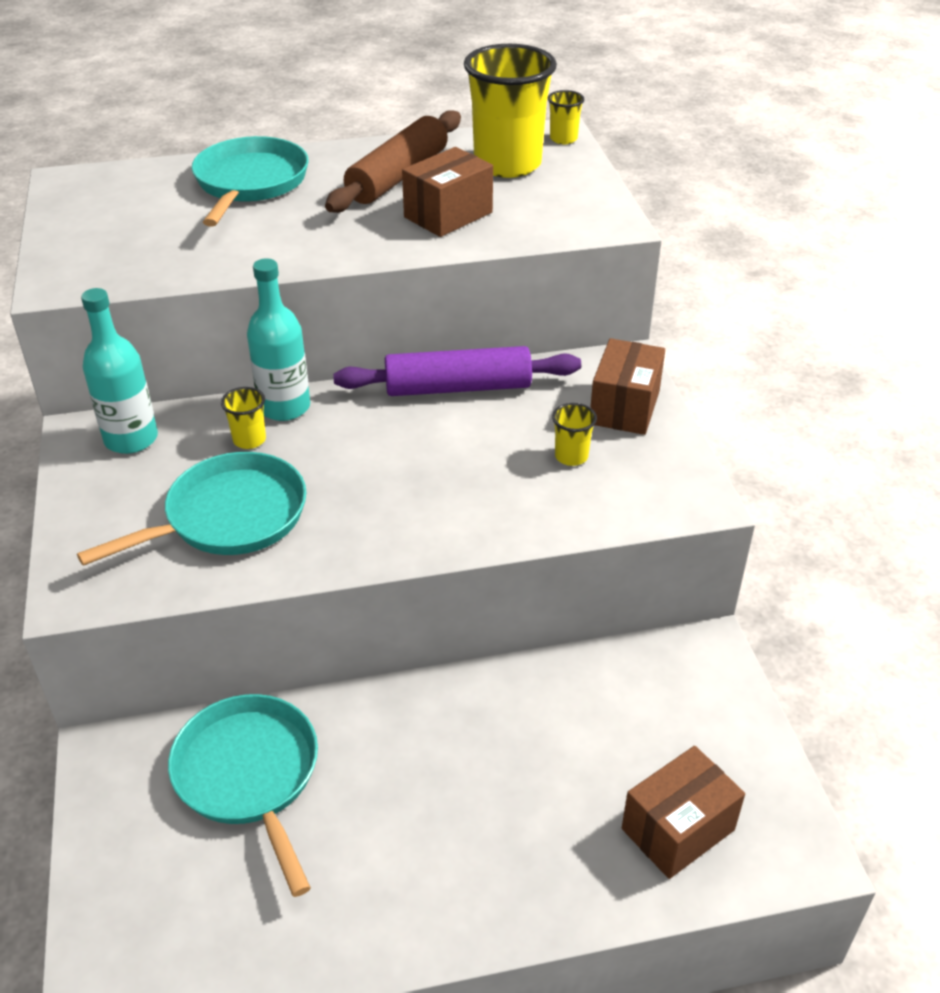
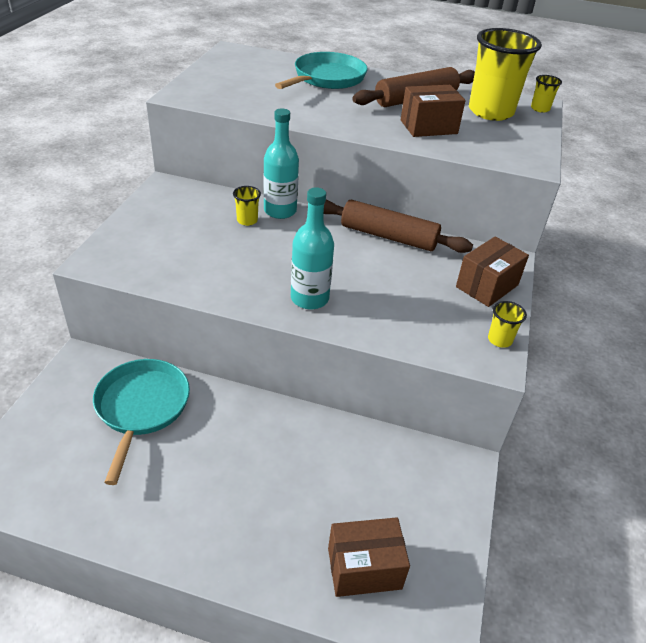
camera: 25 degrees right, 0 degrees up
(131, 439) = (187, 197): turquoise bottle -> turquoise bottle (309, 298)
(229, 517) = (203, 255): turquoise pan -> none
(458, 388) = (388, 236): purple rolling pin -> brown rolling pin
(571, 456) = (429, 301): yellow cup -> yellow cup (499, 340)

